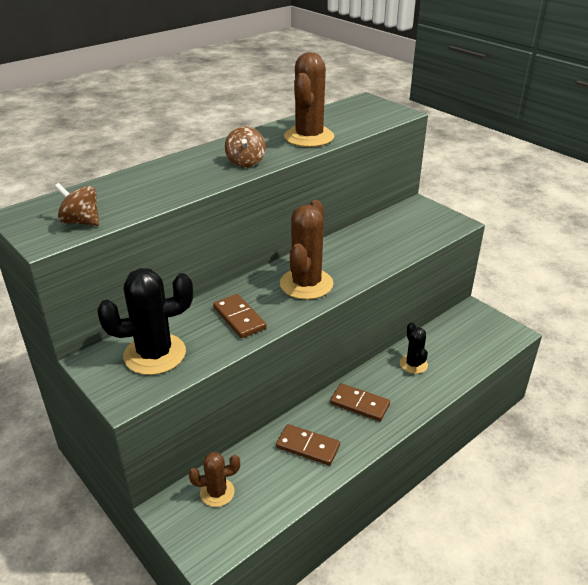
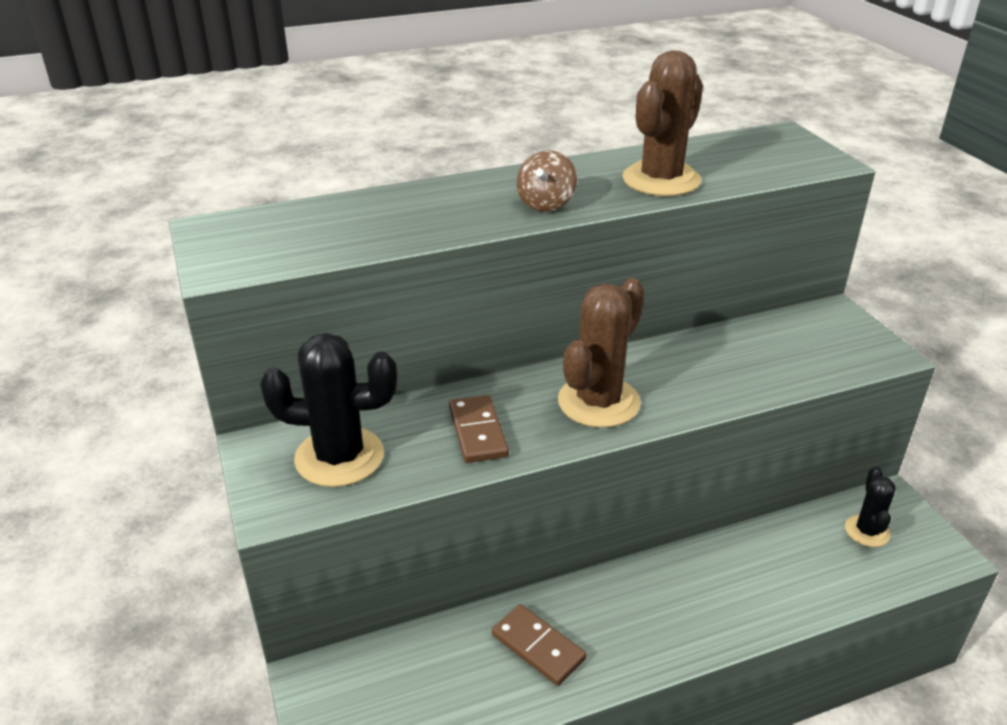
camera: 20 degrees right, 0 degrees up
(81, 222) = (277, 252): brown spinning top -> none
(217, 492) = (383, 676): brown cactus -> none
(359, 404) = (643, 603): brown domino -> none
(413, 364) = (754, 563): black cactus -> black cactus (867, 531)

